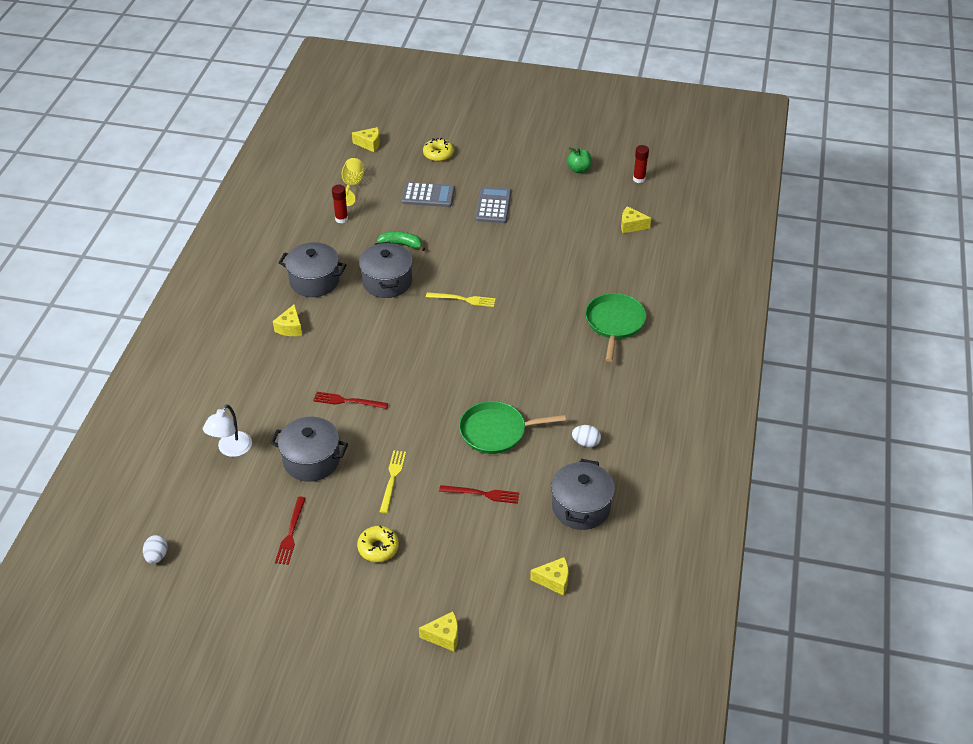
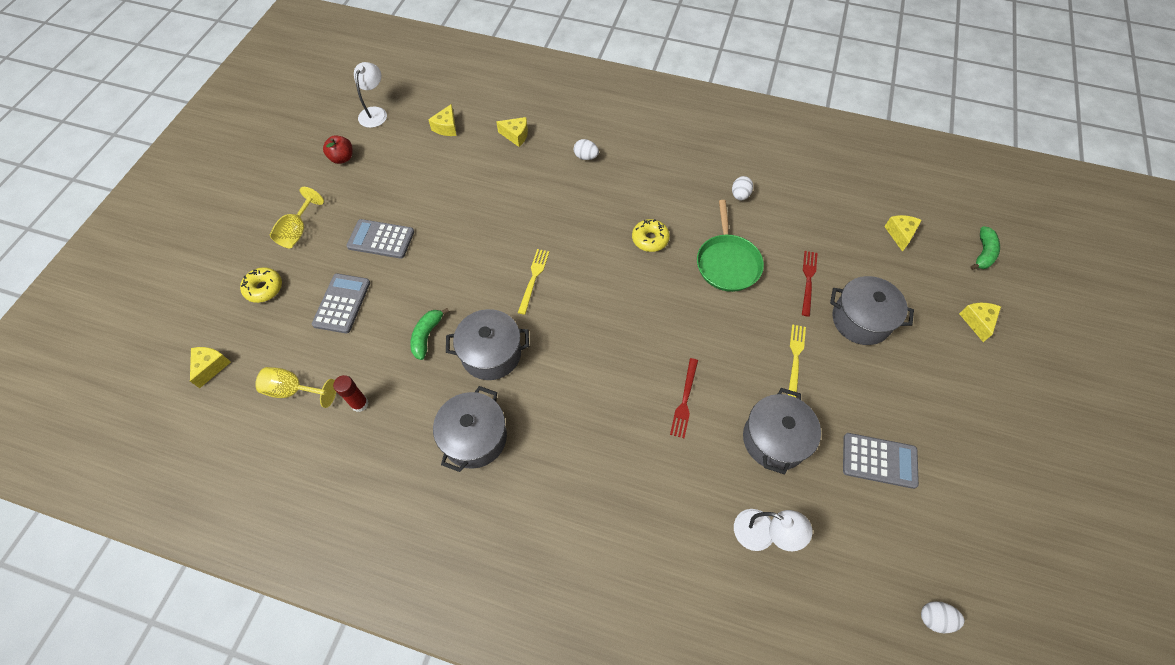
camera: 85 degrees left, 15 degrees up
(290, 328) = (557, 466): yellow cheese -> yellow cheese (516, 135)
(291, 533) = (879, 460): red fork -> grey calculator
(378, 548) = (886, 374): yellow donut -> yellow donut (650, 239)
(392, 479) = (795, 358): yellow fork -> yellow fork turned 90 degrees clockwise
(495, 160) = (298, 231): none -> yellow goblet
(538, 659) = (983, 253): none -> green banana
(579, 169) = (342, 158): green apple -> red apple
(581, 507) = (816, 207): grey pot -> grey pot (861, 320)
(614, 323) = (586, 157): green pan -> white egg
(639, 179) = (375, 113): red glue stick -> white lamp

